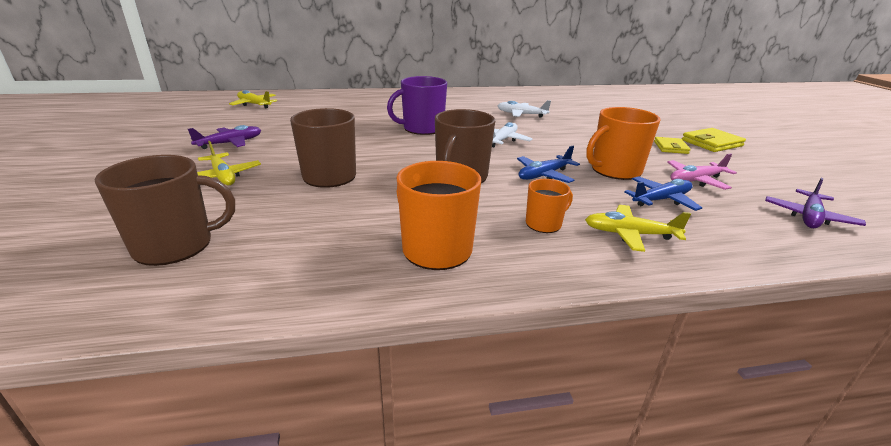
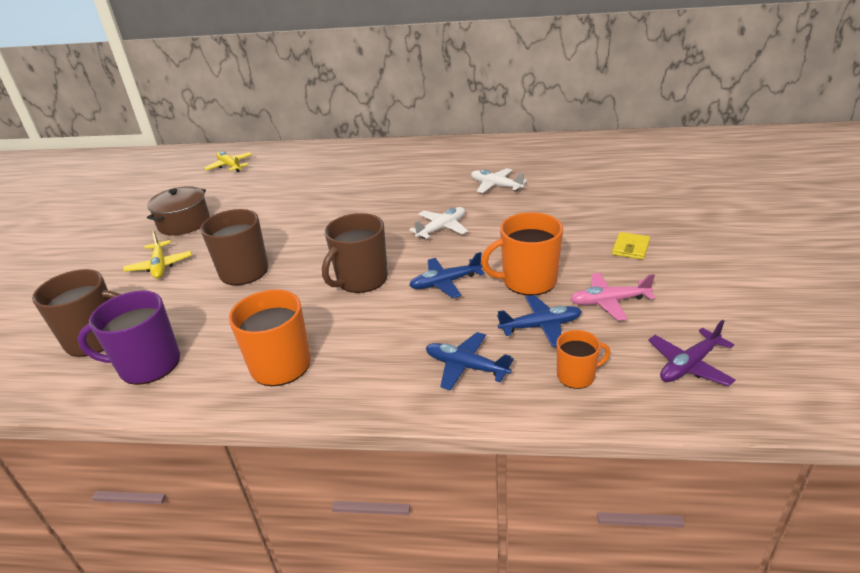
camera: 20 degrees right, 5 degrees up
(230, 143) = (184, 223): purple plane -> brown pot
(422, 129) = (370, 207): purple mug -> purple mug (148, 365)
(544, 224) = (394, 346): orange mug -> orange mug (577, 375)
(629, 234) = (466, 367): yellow plane -> blue plane
(711, 143) = (693, 243): yellow wallet -> none

